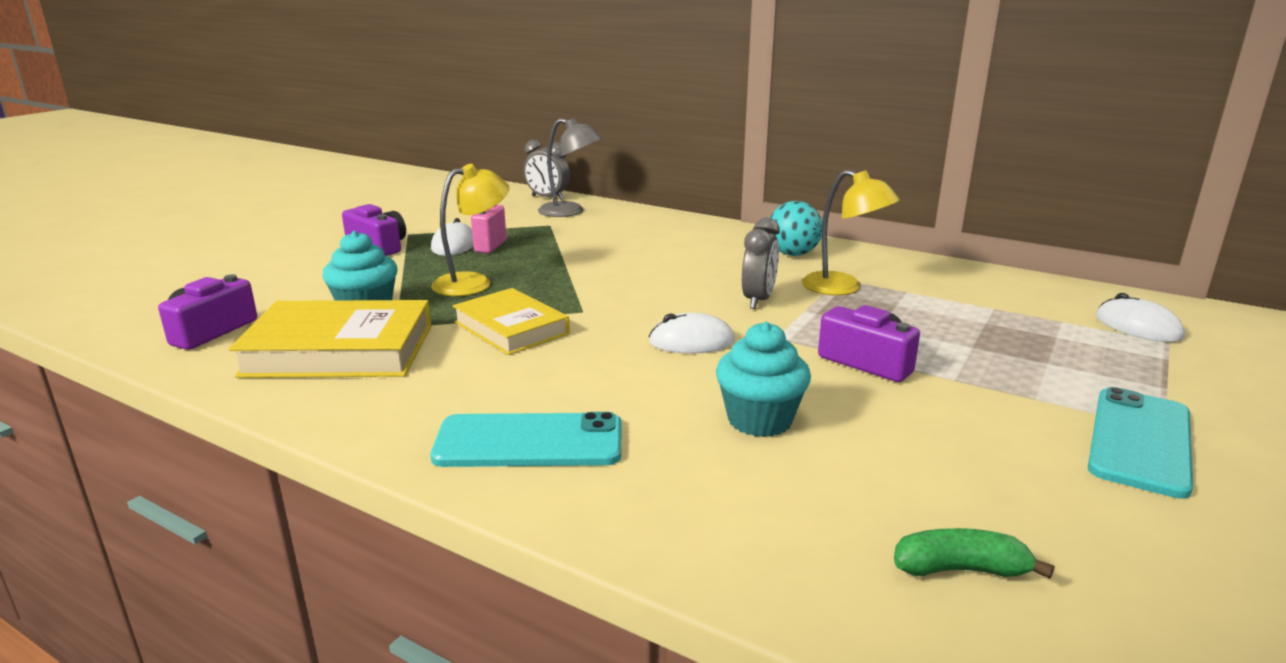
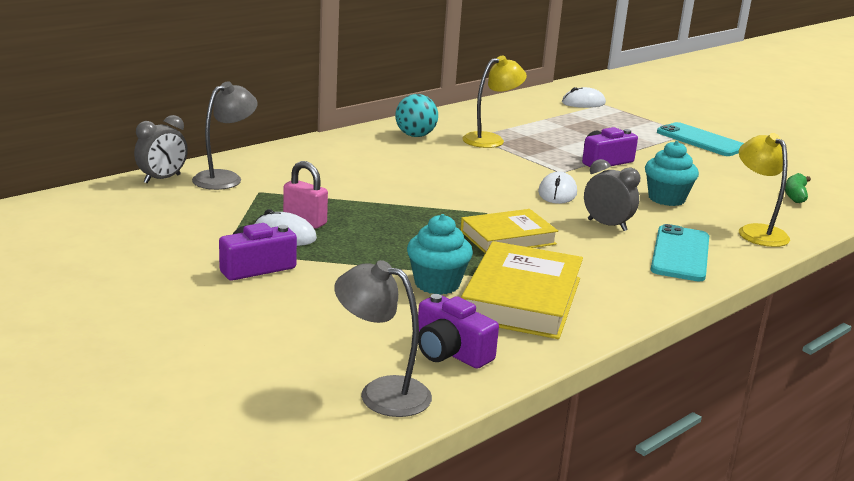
camera: 75 degrees left, 0 degrees up
(134, 315) = (381, 393): none -> grey lamp
(473, 282) = (399, 238): yellow lamp -> yellow lamp (756, 232)
(758, 300) = (498, 163): grey clock -> grey clock (607, 225)

